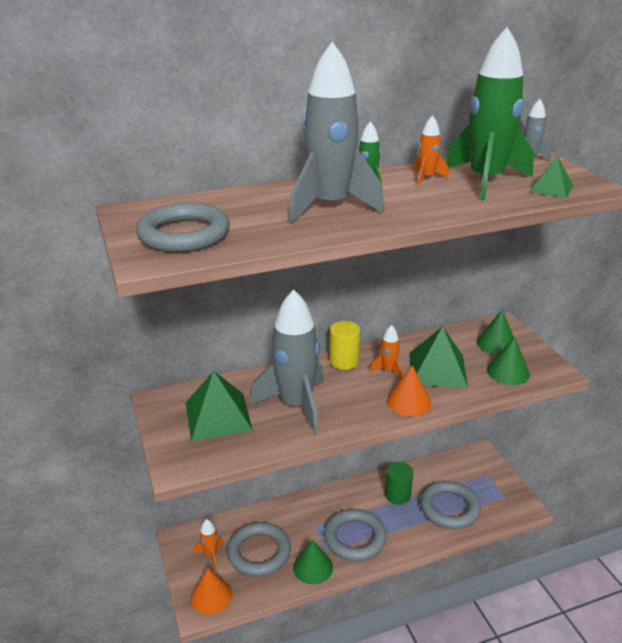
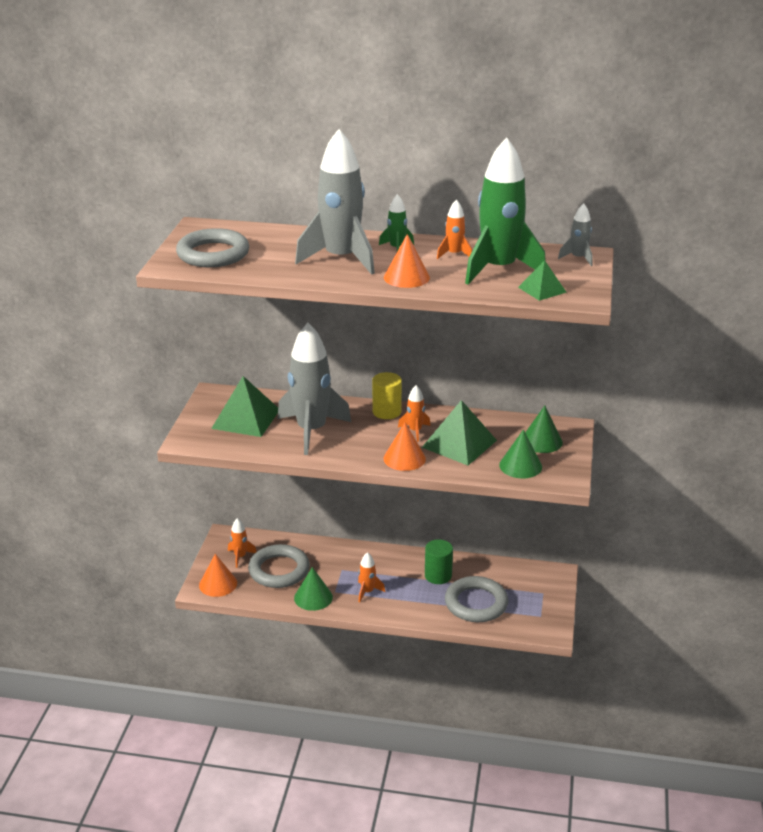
camera: 30 degrees right, 0 degrees up
(355, 538) = (367, 592): grey ring -> orange rocket
(420, 207) = (406, 277): none -> orange cone

